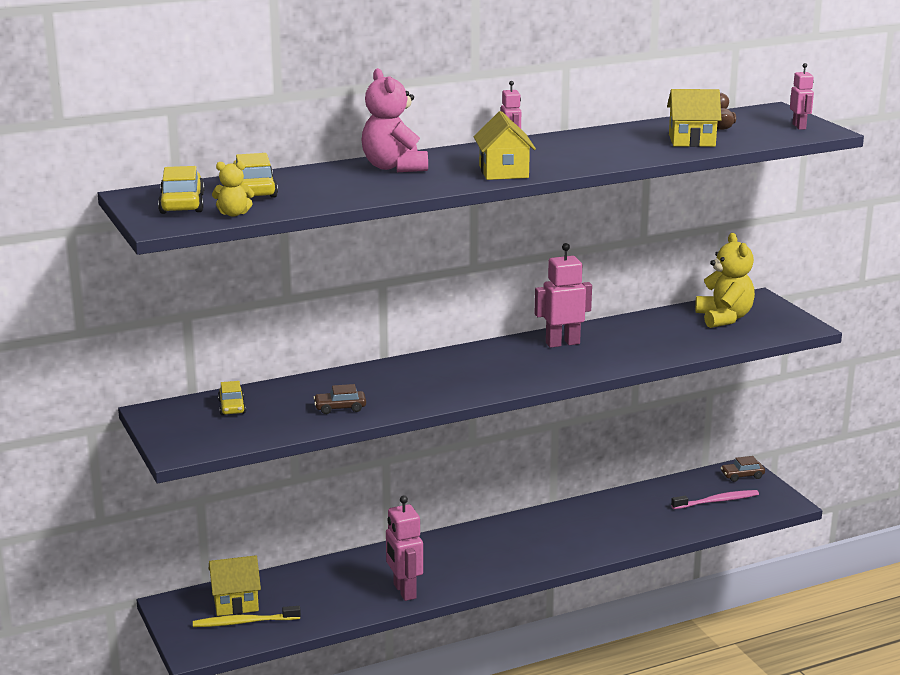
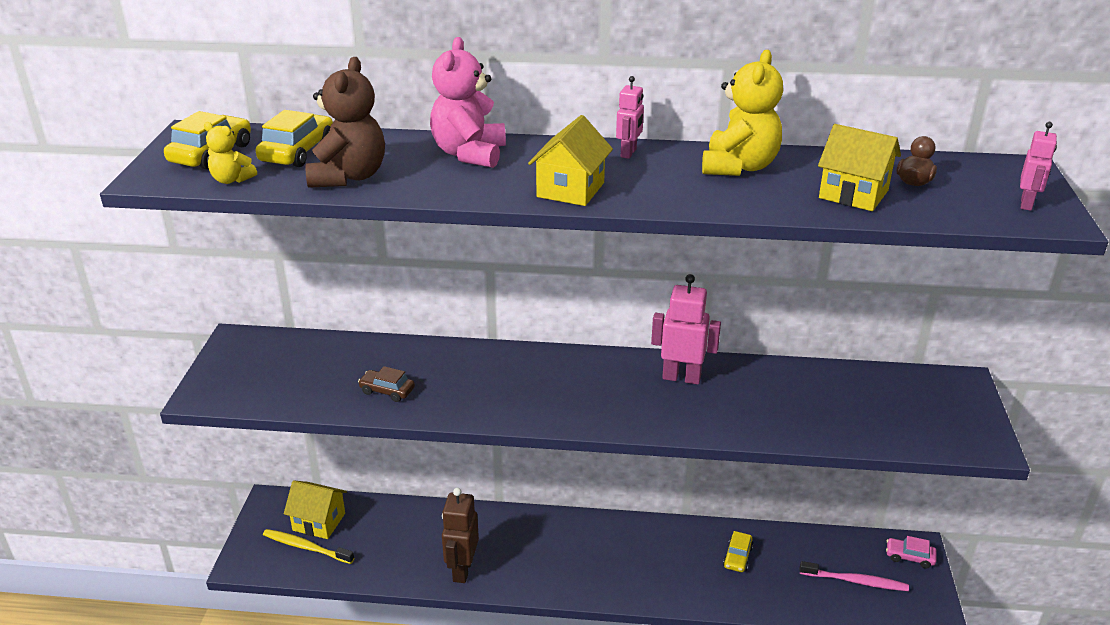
camera: 30 degrees right, 10 degrees up
(232, 407) = (301, 356): yellow car -> yellow car (737, 557)
(325, 195) = (349, 177): none -> brown teddy bear
(404, 591) = (462, 570): pink robot -> brown robot
(724, 318) = (896, 399): yellow teddy bear -> yellow teddy bear (739, 167)
(742, 476) = (909, 557): brown car -> pink car

